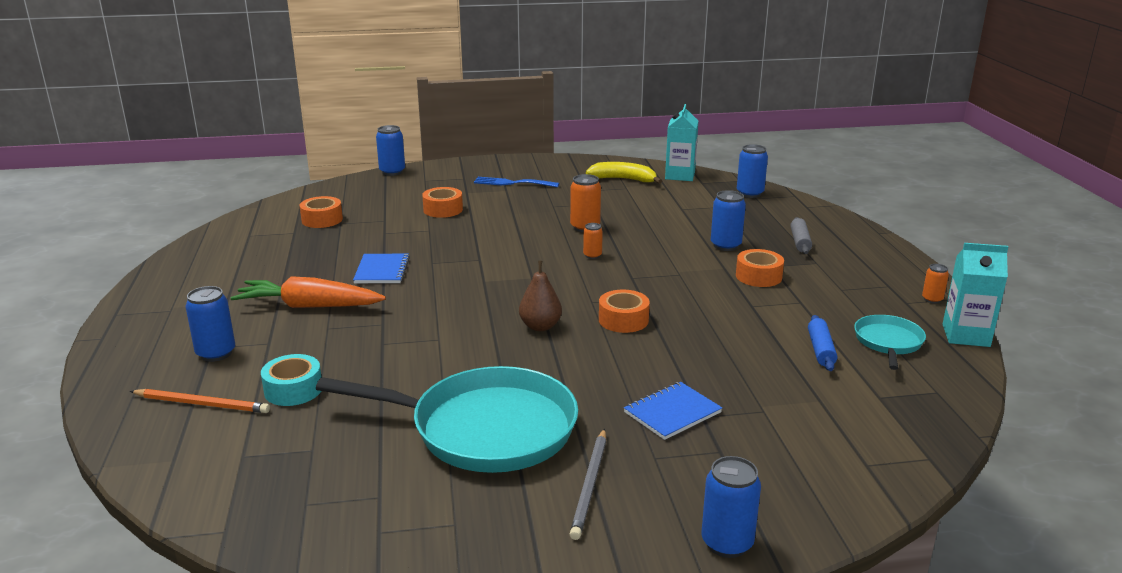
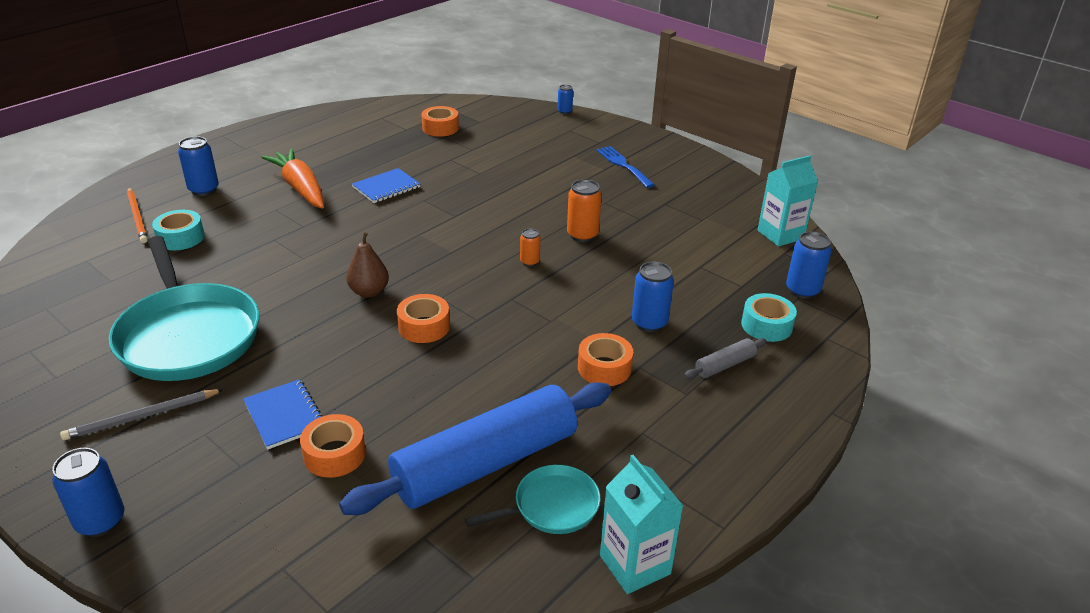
camera: 50 degrees right, 10 degrees up
(392, 172) = (564, 111): blue can -> blue can, size x0.59
(443, 210) = (525, 161): orange tape -> orange tape (334, 454)
(623, 179) = (719, 210): yellow banana -> none
(672, 412) = (284, 415): blue notebook -> blue notebook turned 45 degrees clockwise
(773, 216) = (766, 325): none -> turquoise tape
(820, 350) = (485, 463): blue rolling pin -> blue rolling pin, size x2.48
(932, 299) = (699, 509): orange can -> none

